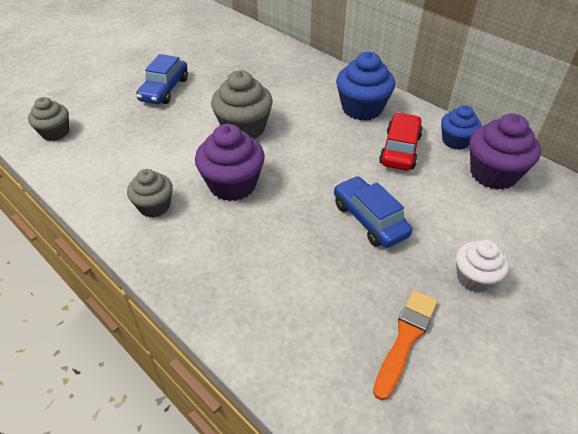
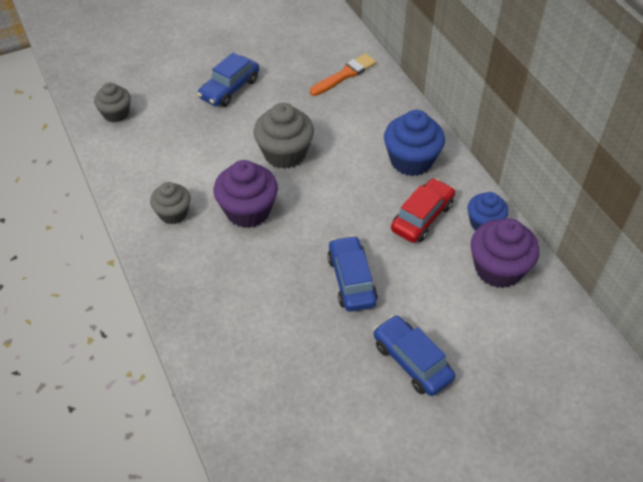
camera: 20 degrees right, 5 degrees up
(405, 338) = (322, 391): orange brush -> orange brush (345, 75)
(474, 278) = (412, 361): white cupcake -> blue car

